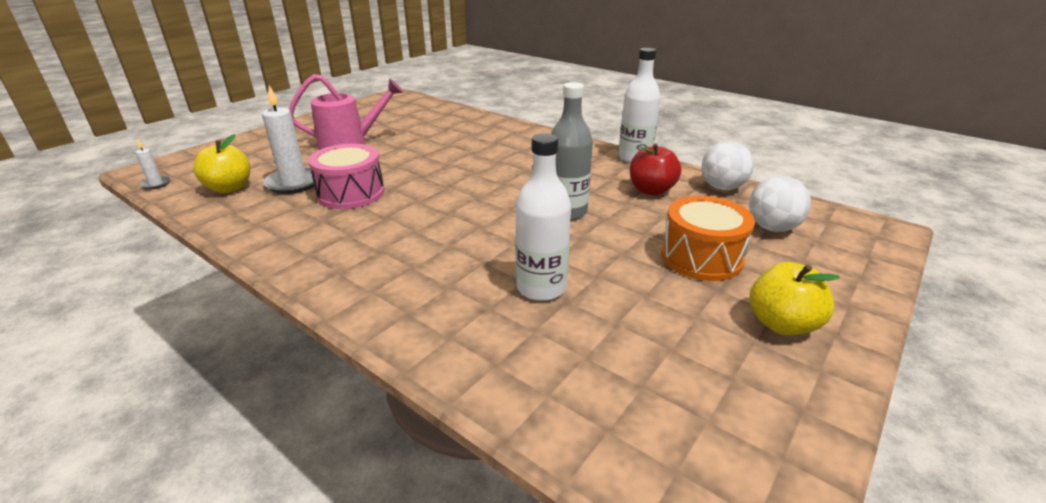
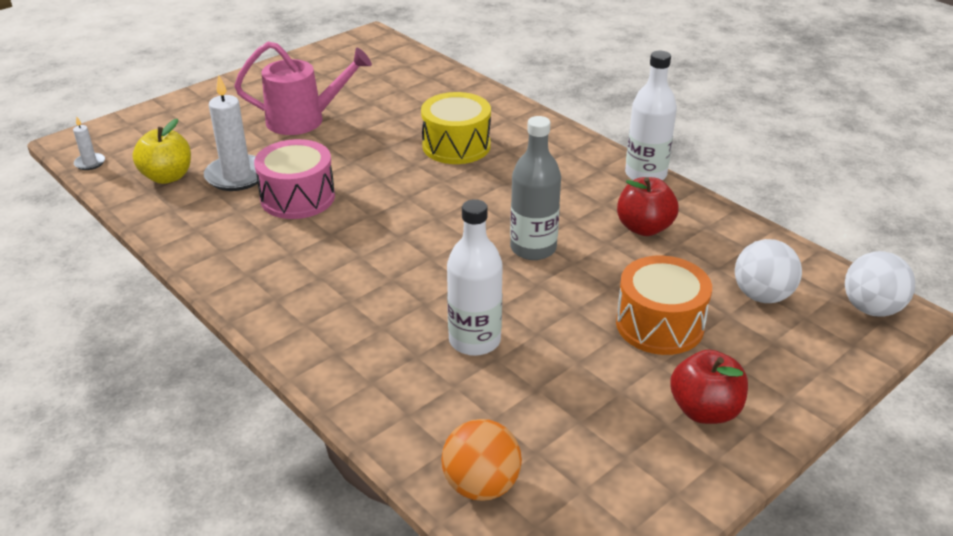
camera: 10 degrees right, 5 degrees up
(479, 151) = (456, 146): none -> yellow drum
(598, 430) = (481, 485): none -> orange ball
(722, 187) = (733, 232): white ball -> white ball (871, 308)
(781, 324) = (704, 410): yellow apple -> red apple

